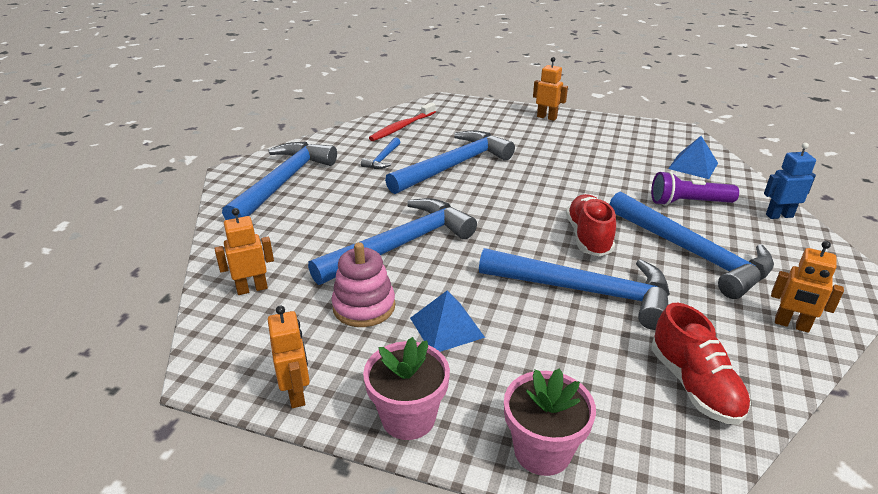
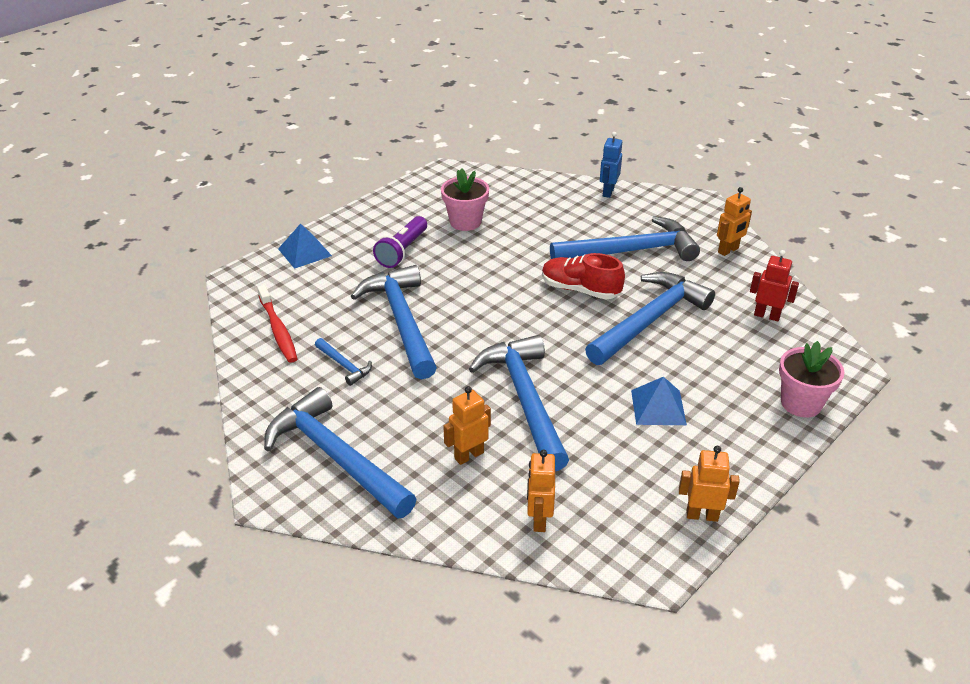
camera: 65 degrees left, 5 degrees up
(364, 307) = (607, 448): pink stacking toy -> none
(408, 418) = (750, 458): pink flower pot -> pink flower pot (465, 222)
(547, 117) = (350, 228): orange robot -> orange robot (468, 455)
(688, 203) = (564, 221): purple flashlight -> purple flashlight (402, 251)
(693, 166) = (510, 192): blue pyramid -> blue pyramid (305, 252)
(694, 385) = (767, 315): red shoe -> red robot

